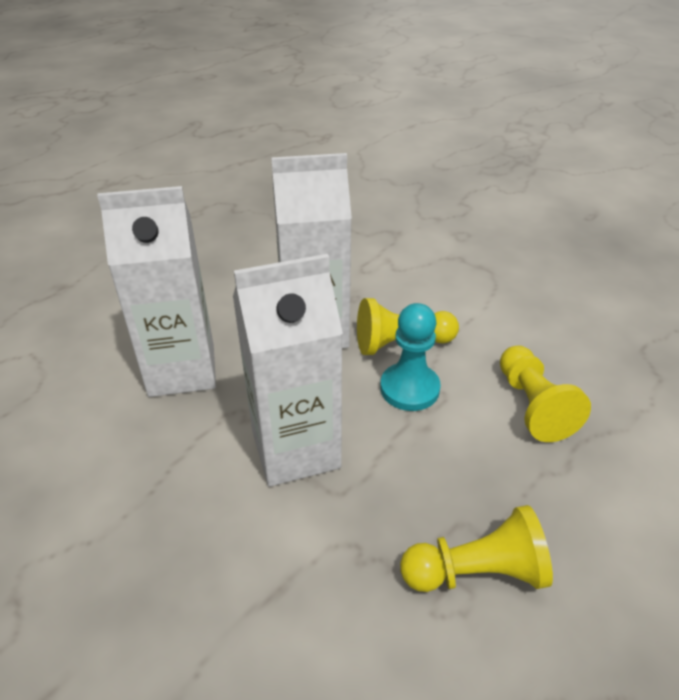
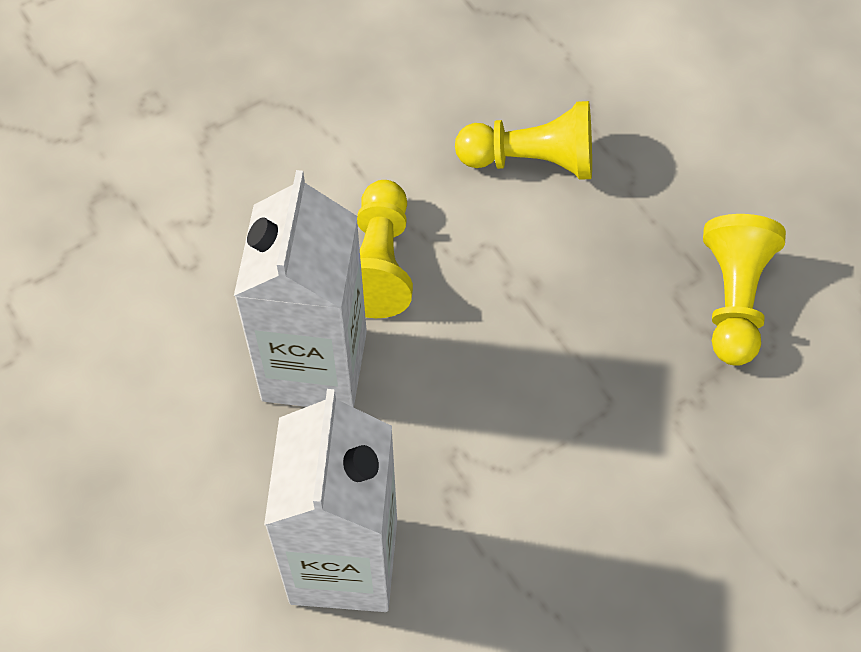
camera: 75 degrees left, 20 degrees up
(295, 449) = (532, 436): white carton -> none
(409, 389) = (466, 280): turquoise pawn -> none

